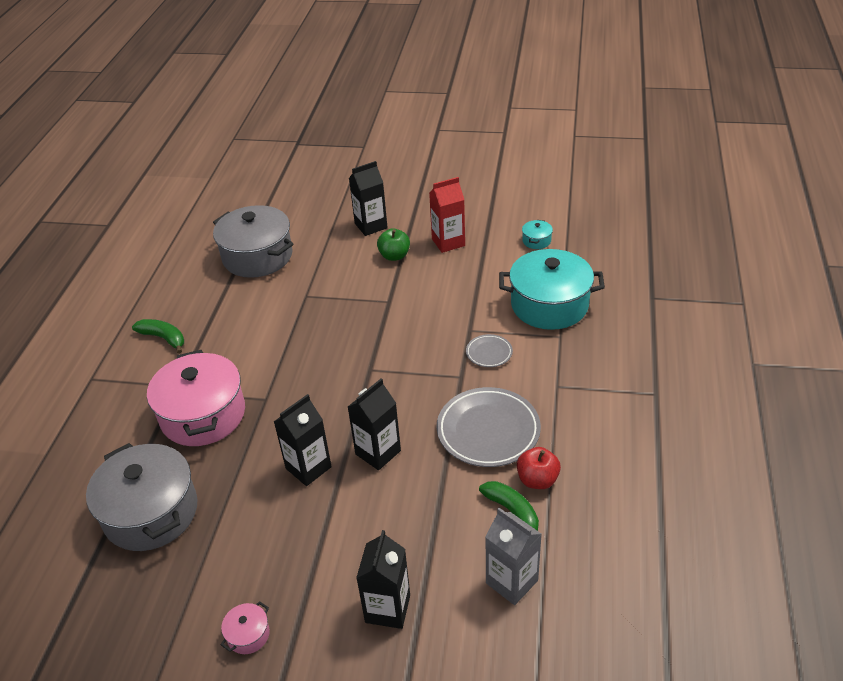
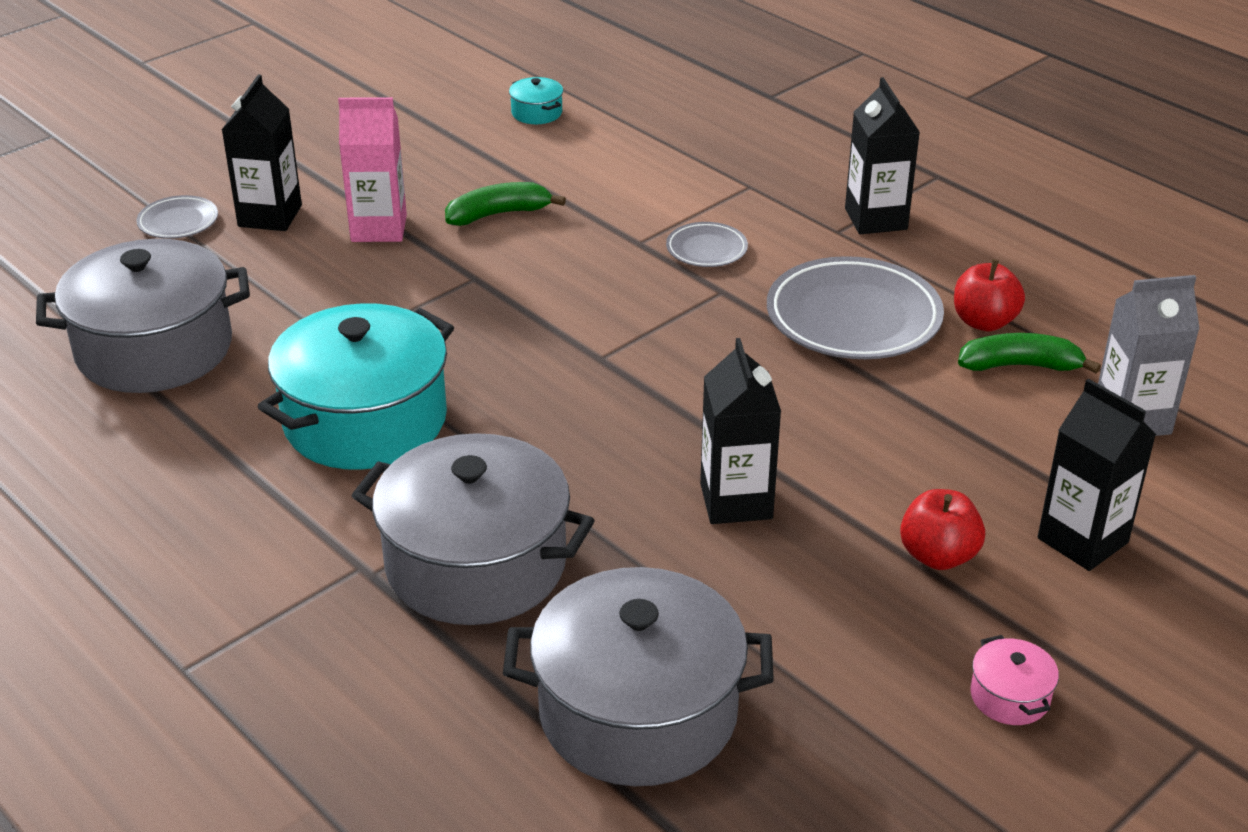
camera: 55 degrees left, 5 degrees down
(164, 338) = (207, 536): green banana -> green banana (498, 214)
(203, 415) = (476, 564): pink pot -> grey pot
(328, 558) = (938, 556): none -> red apple
(341, 209) = (178, 222): none -> grey plate
(378, 452) = (782, 424): black carton -> black carton (876, 219)
(394, 256) = (379, 228): green apple -> pink carton
(448, 242) = (424, 174): red carton -> none
(549, 305) = (679, 165): turquoise pot -> turquoise pot (365, 420)

